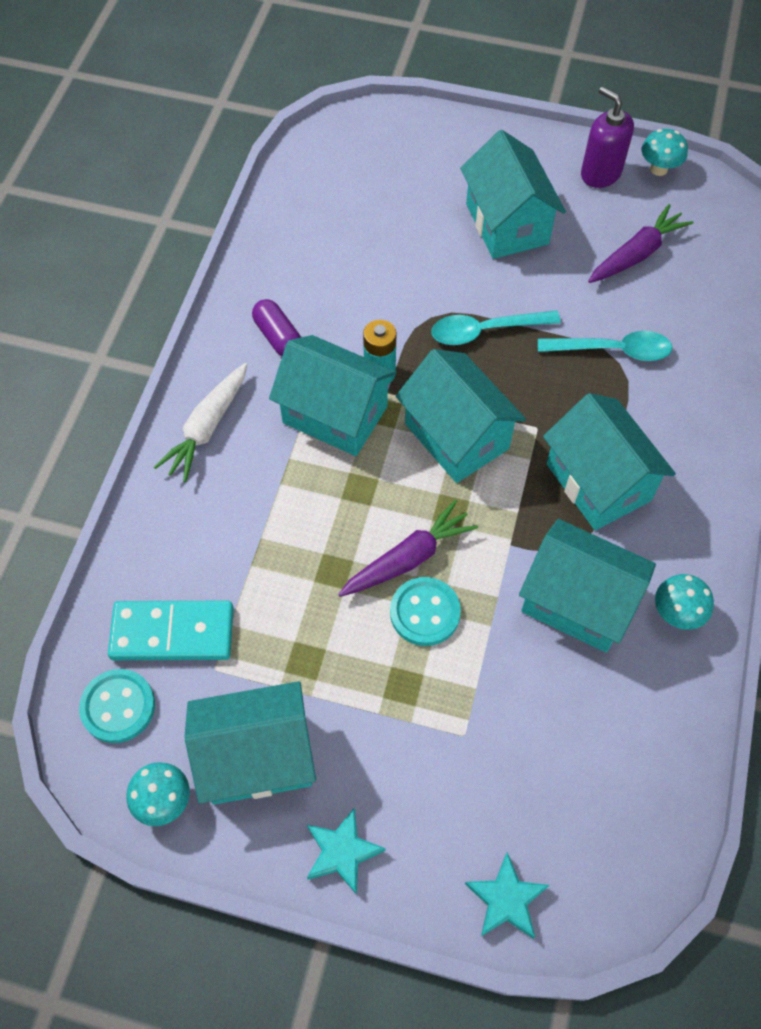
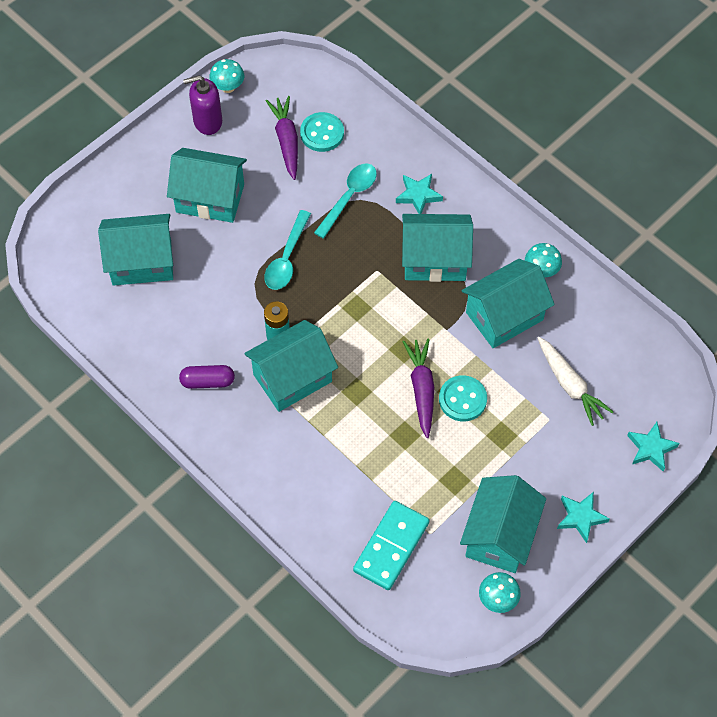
camera: 60 degrees left, 0 degrees up
(118, 707) = (422, 600): turquoise button -> turquoise button (322, 133)
(207, 428) = (252, 458): white carrot -> white carrot (570, 385)
(456, 436) = (354, 317): turquoise house -> turquoise house (142, 262)
(673, 419) = (418, 195): none -> turquoise star

